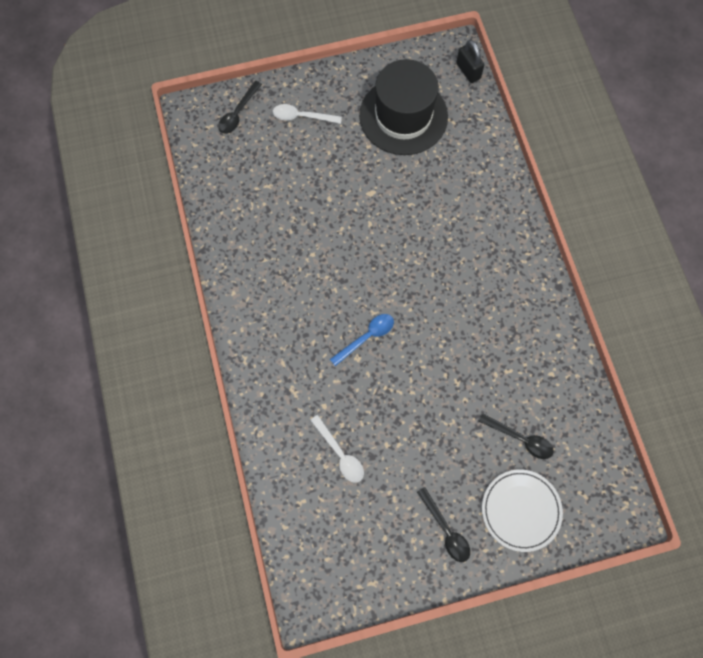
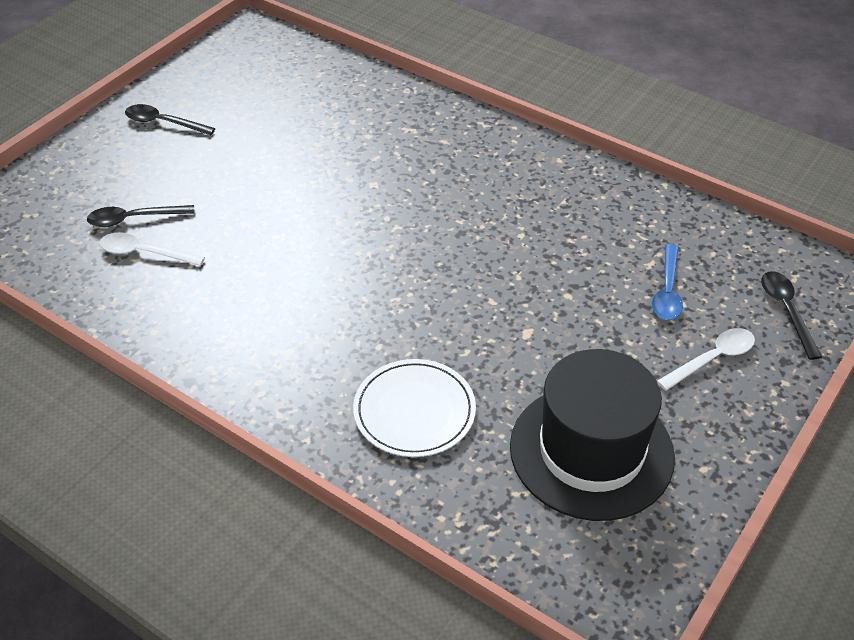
camera: 140 degrees right, 25 degrees down
(340, 454) = (316, 115): white spoon -> white spoon (145, 253)
(366, 337) = (381, 204): blue spoon -> blue spoon (667, 291)
(468, 71) = (573, 591): black padlock -> none
(521, 510) = (94, 171): white plate -> white plate (414, 411)

